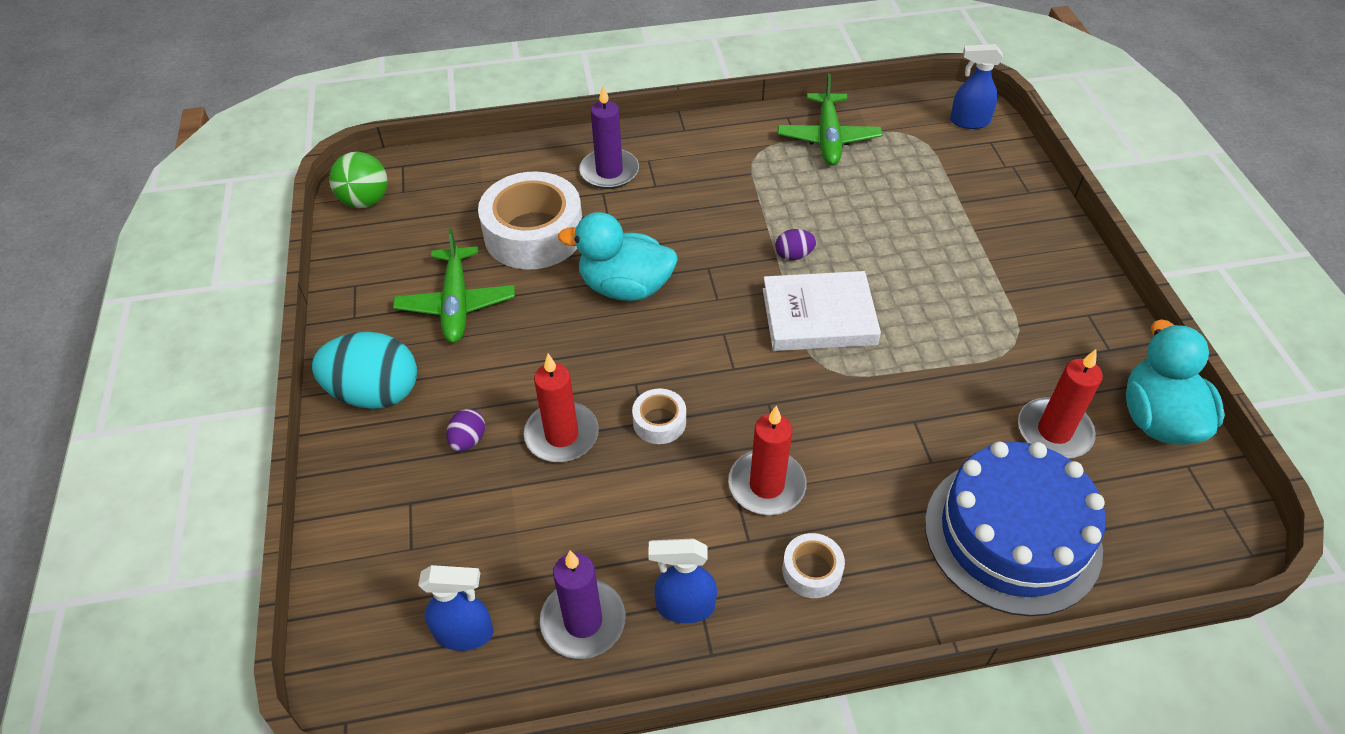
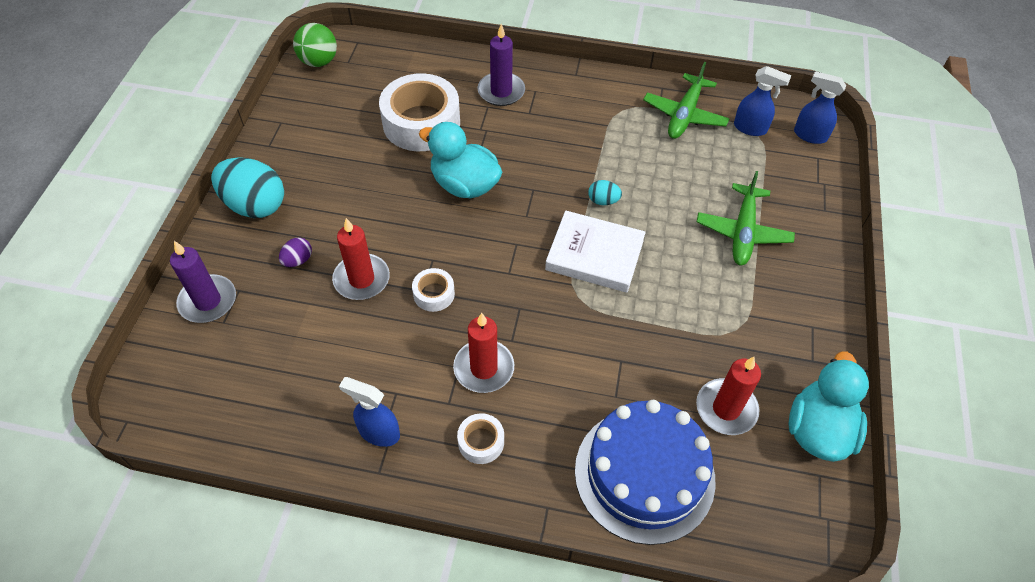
camera: 20 degrees right, 5 degrees up
(456, 303) = (341, 158): green plane -> green plane (743, 232)
(465, 633) = (227, 393): blue spray bottle -> blue spray bottle (750, 128)
(583, 621) = (306, 415): purple candle -> purple candle (208, 301)
(794, 255) = (603, 201): purple egg -> turquoise egg

